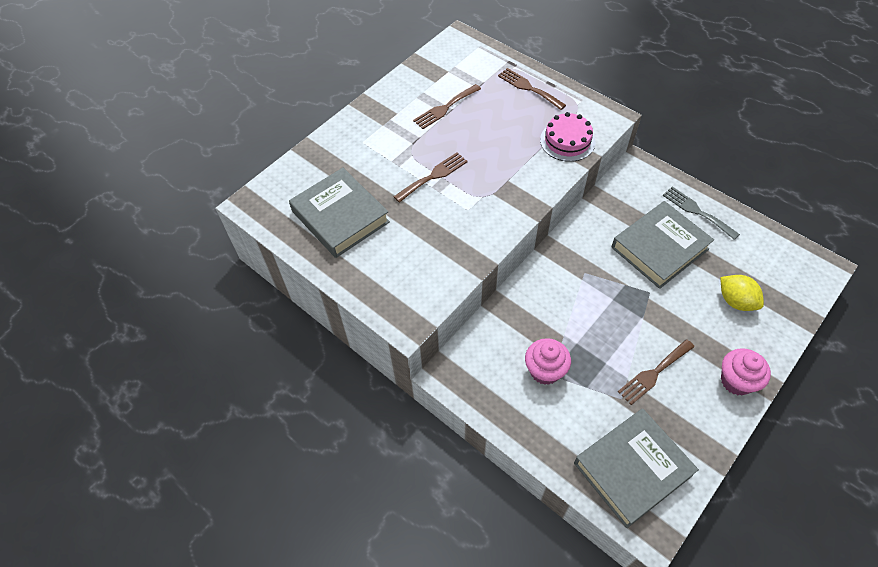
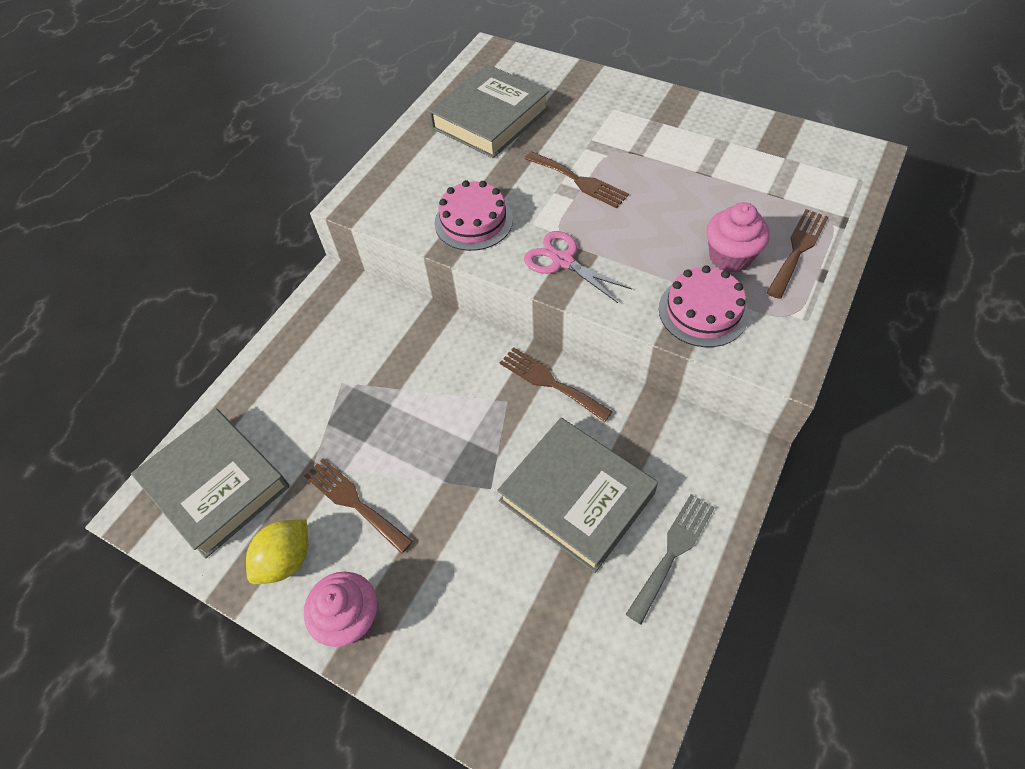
camera: 80 degrees right, 0 degrees up
(445, 108) = (708, 168): brown fork -> brown fork (550, 382)
(455, 244) = (473, 221): none -> pink cake
(509, 199) = (562, 261): none -> pink scissors
(545, 370) = (347, 375): pink cupcake -> pink cupcake (730, 257)
(735, 301) = (497, 618): yellow lemon -> yellow lemon (286, 559)

